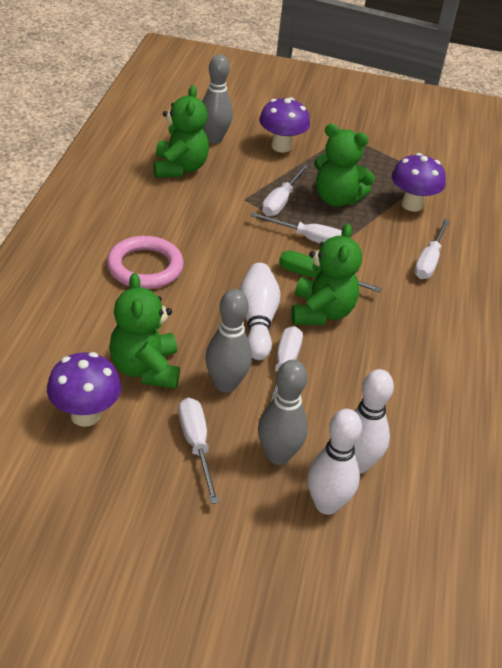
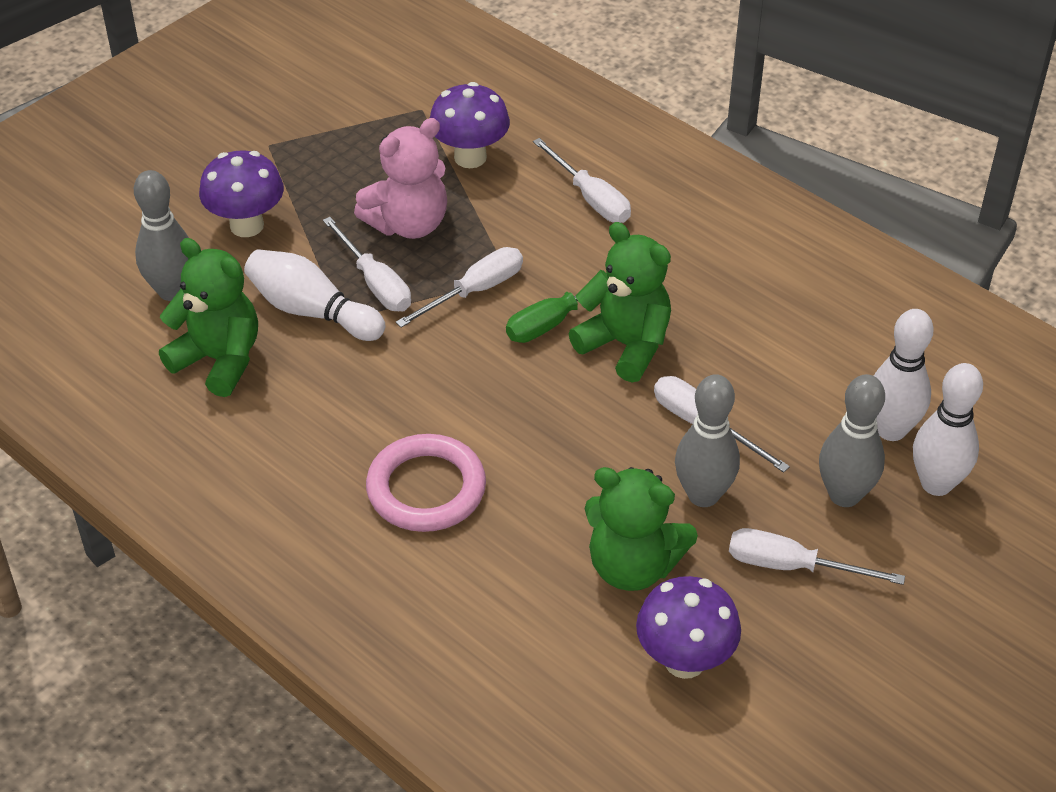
camera: 55 degrees left, 5 degrees up
(257, 321) = (605, 415): white bowling pin -> white bowling pin (312, 311)
(336, 199) = (408, 224): green teddy bear -> pink teddy bear

